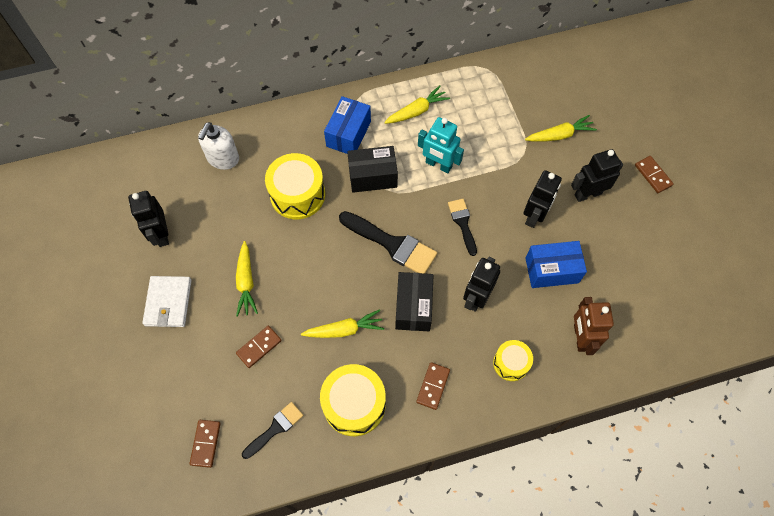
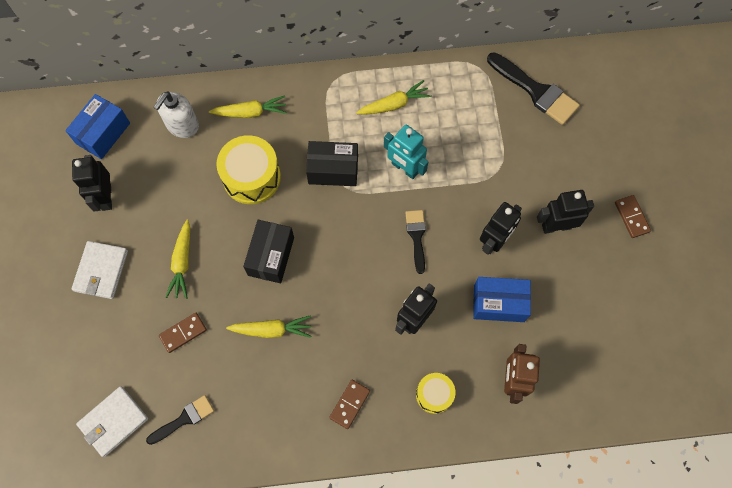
camera: 10 degrees right, 5 degrees up
(205, 443) = (113, 422): brown domino -> white wallet
(348, 134) = (317, 118): blue box -> blue box (103, 133)
(354, 404) = (267, 408): yellow drum -> none
(392, 244) = (338, 247): black brush -> black brush (535, 91)
(413, 307) = (347, 318): black box -> black box (271, 256)
(560, 135) = (541, 156): yellow carrot -> yellow carrot (250, 112)

